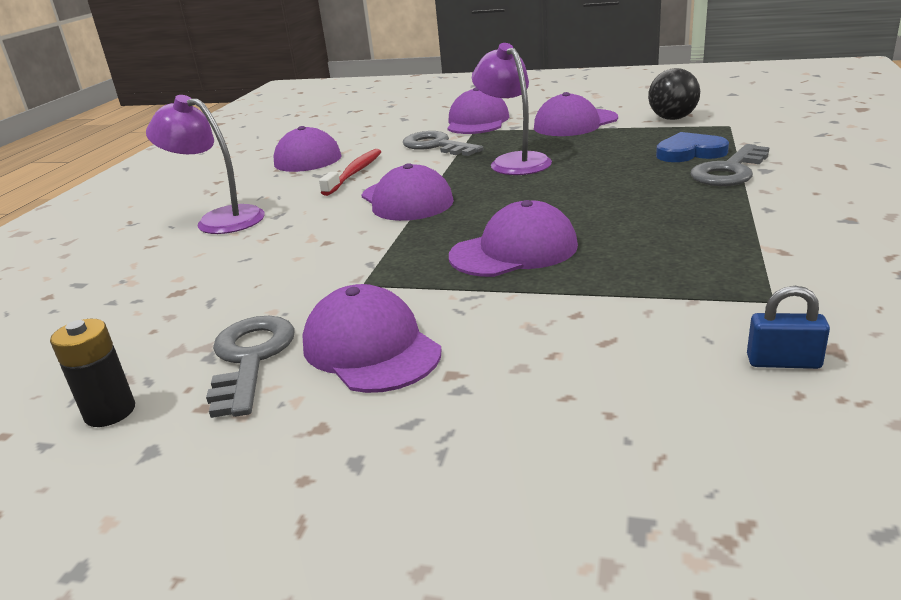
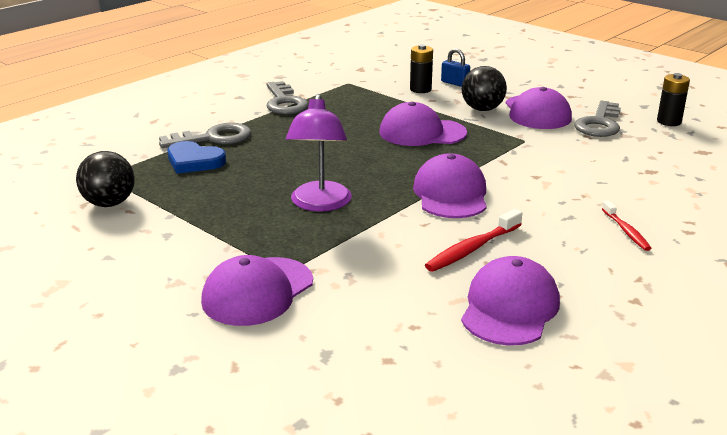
camera: 155 degrees left, 0 degrees up
(219, 219) = (626, 231): purple lamp -> red toothbrush
(436, 146) = (355, 260): grey key -> grey key (284, 102)
(471, 322) = (482, 109): none -> black ball
(575, 123) = (185, 236): purple cap -> none
(629, 332) = (420, 89): none -> black battery
(783, 362) = (383, 70): blue padlock -> blue padlock (455, 83)

